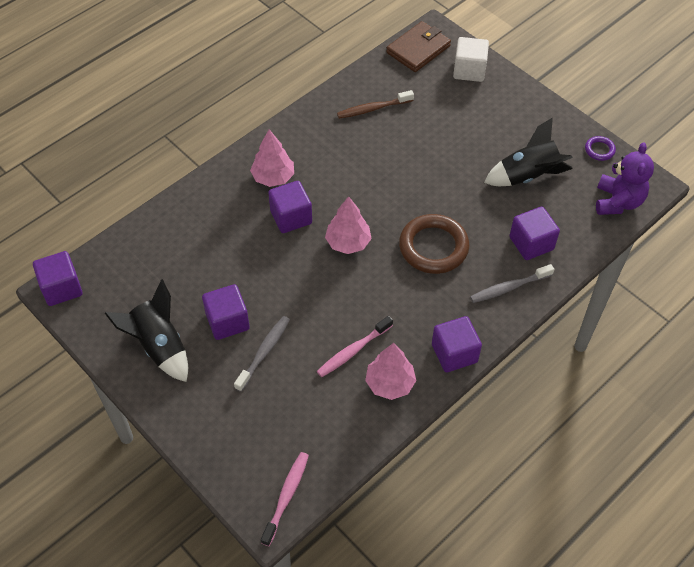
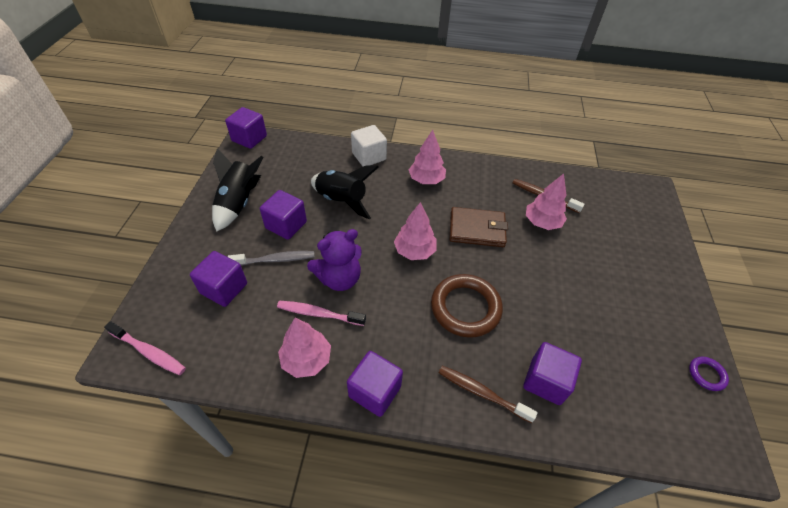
camera: 50 degrees right, 5 degrees down
(286, 496) = (149, 352): pink toothbrush -> pink toothbrush turned 45 degrees clockwise
(291, 217) = (404, 207): purple cube -> purple cube (224, 288)
(399, 133) = (542, 222): none -> pink tree
(418, 49) = (625, 189): brown wallet -> brown wallet (477, 229)
(469, 70) = (650, 229): white cube -> white cube (369, 156)
(509, 288) = (481, 393): grey toothbrush -> brown toothbrush
(527, 176) = (608, 332): black rocket -> black rocket (342, 201)
(617, 202) = (674, 431): purple teddy bear -> purple teddy bear (339, 278)

